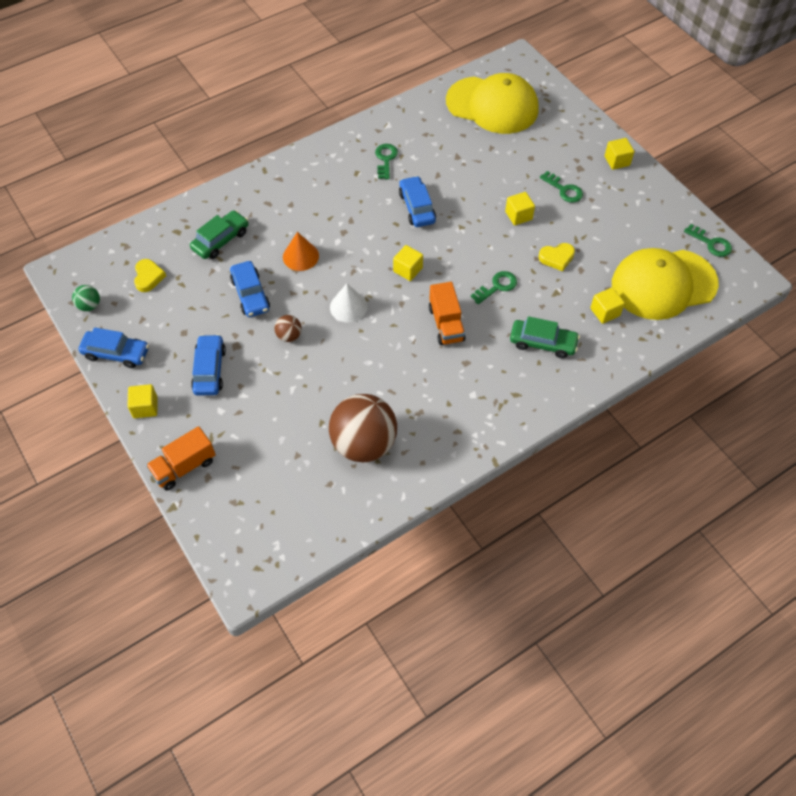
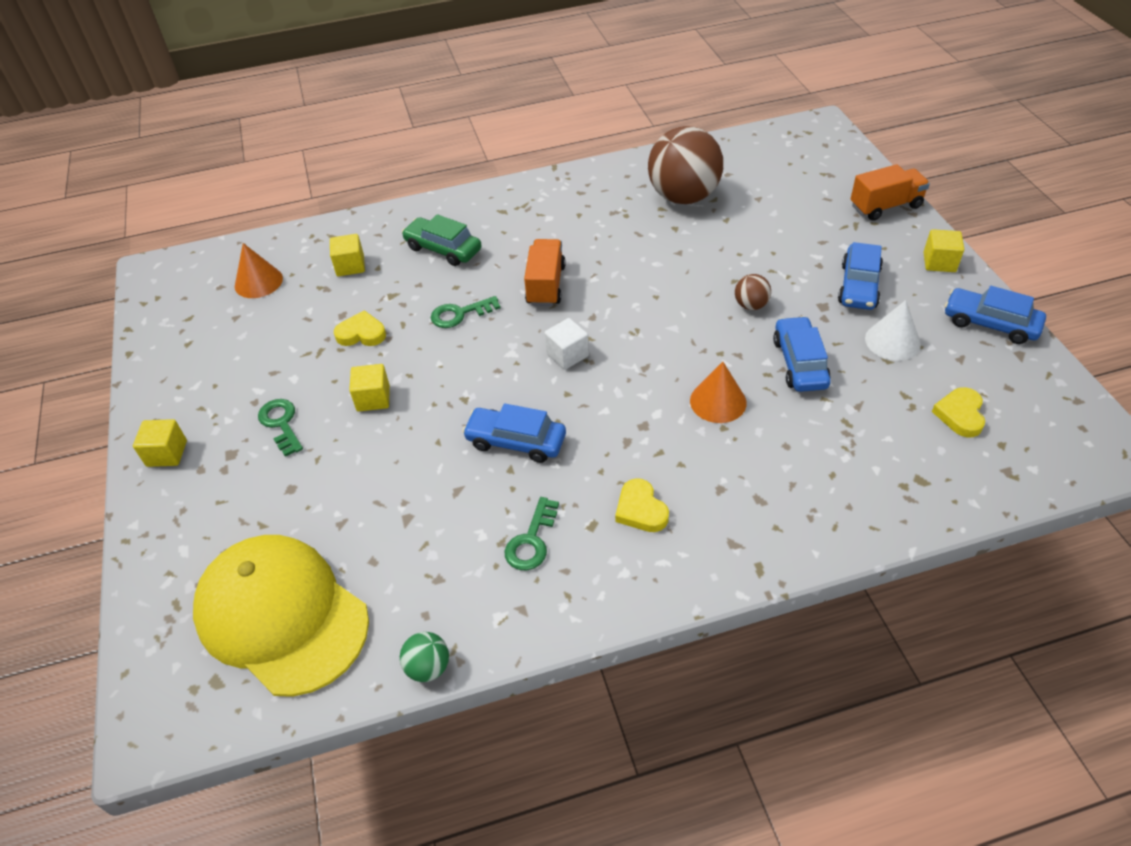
camera: 160 degrees left, 10 degrees down
(89, 305) = (1047, 390): green ball -> green ball (428, 667)
(221, 240) = (844, 450): green car -> none
(332, 185) = (640, 509): none -> yellow heart
(348, 307) = (664, 324): white cone -> white cone (892, 341)
(408, 270) = (567, 355): yellow cube -> white cube
(417, 207) = (516, 441): blue car -> blue car turned 105 degrees clockwise
(663, 284) = (258, 282): yellow cap -> orange cone
(711, 243) = (158, 315): green key -> none

